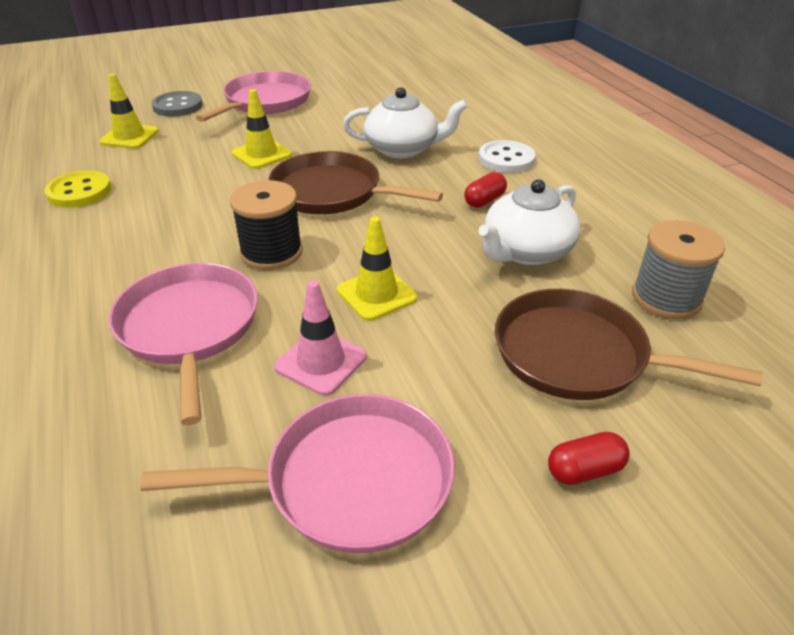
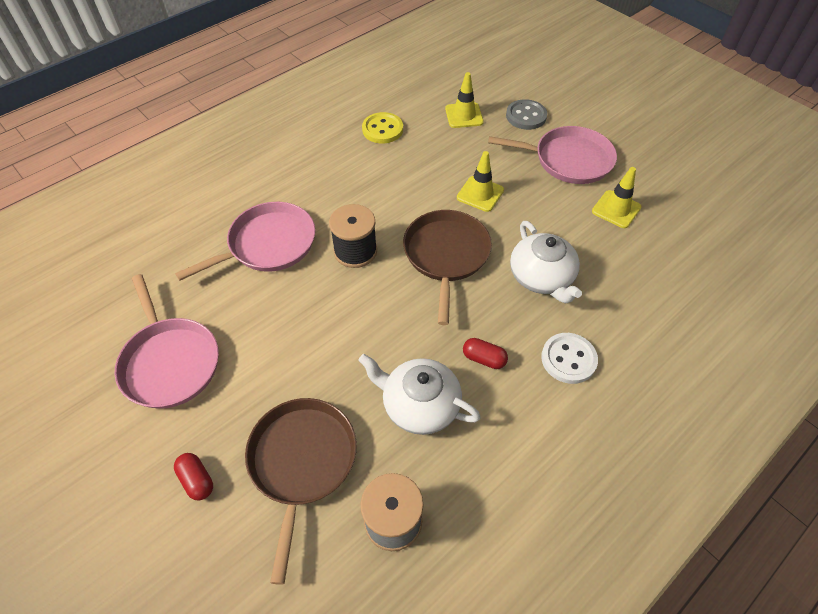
camera: 70 degrees right, 15 degrees up
(321, 362) = (256, 317): pink traffic cone -> none
(376, 294) = (330, 324): yellow traffic cone -> yellow traffic cone (616, 209)

